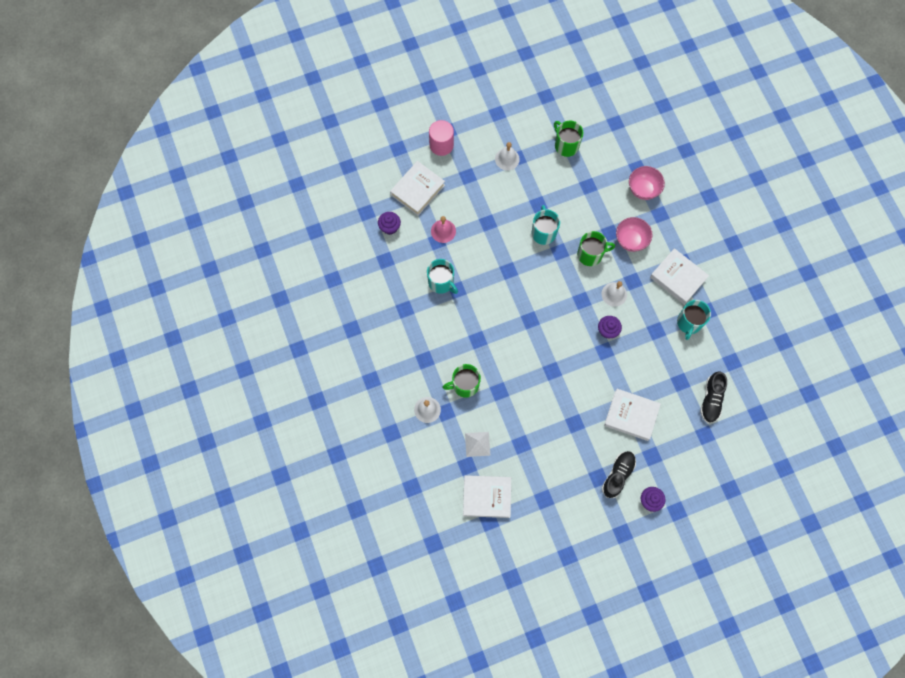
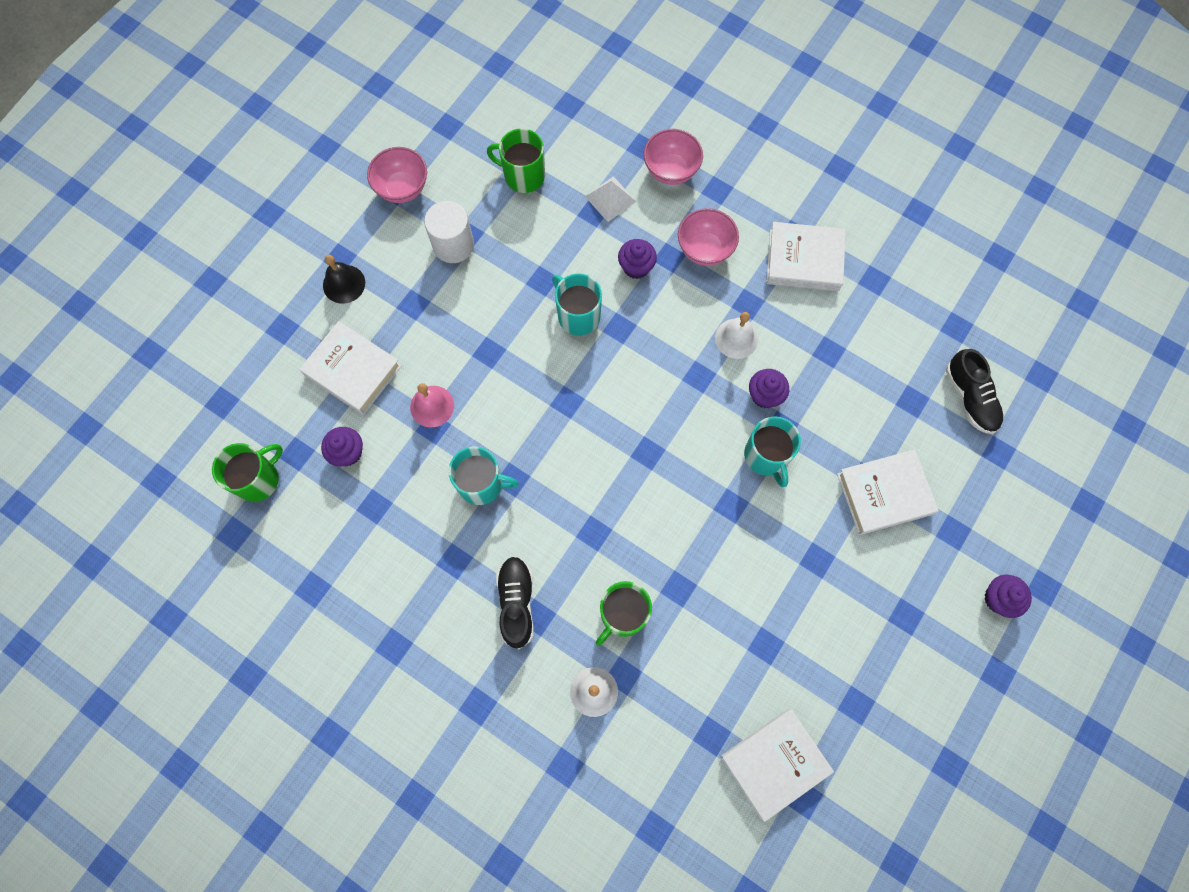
camera: 35 degrees left, 0 degrees up
(417, 190) = (353, 371): white book -> white book turned 60 degrees counterclockwise
(441, 145) = (344, 284): pink cylinder -> black bell
(477, 444) = (704, 691): white pyramid -> white pyramid (610, 199)
(501, 115) = (402, 188): none -> pink bowl
(507, 159) = (453, 245): white bell -> white cylinder
(589, 227) = (636, 267): none -> purple cupcake
(590, 254) = (665, 304): green mug -> green mug (258, 479)
(618, 475) = (929, 593): black shoe -> black shoe (516, 603)
(689, 323) = (863, 312): turquoise mug -> turquoise mug (766, 456)

